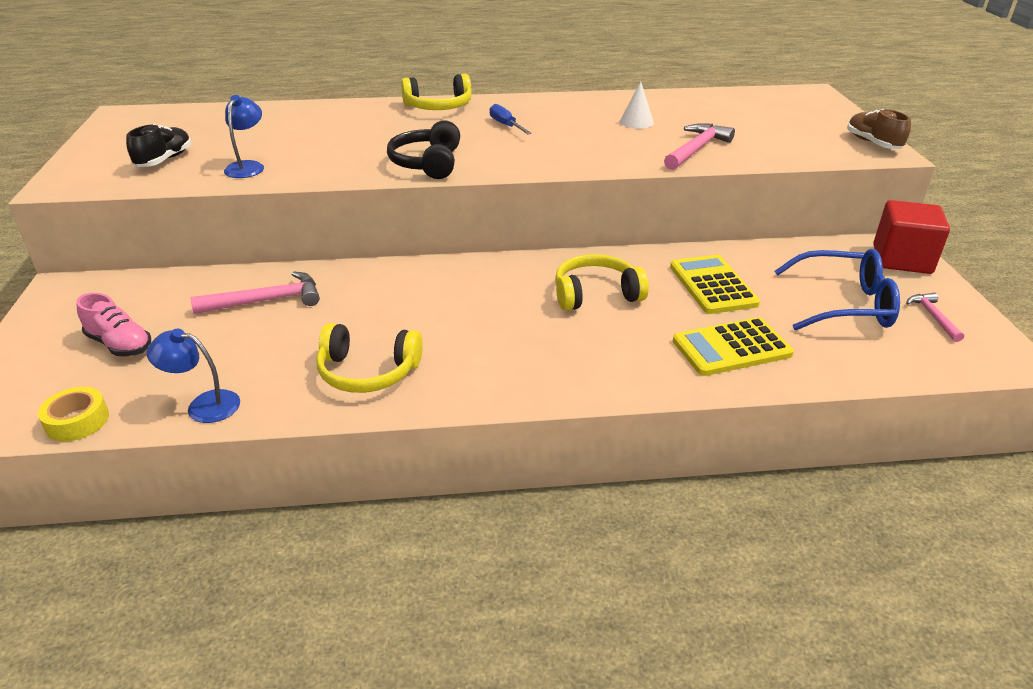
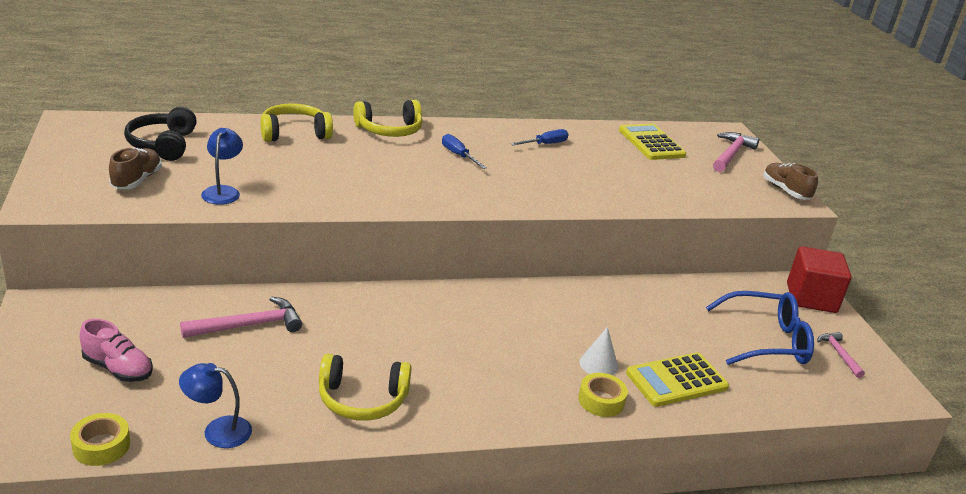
camera: 10 degrees left, 5 degrees down
(164, 160) = (137, 180): black shoe -> brown shoe
(427, 163) = (394, 195): black headphones -> black headphones (163, 145)
(596, 294) = (553, 326): yellow headphones -> yellow headphones (294, 133)
(603, 112) = (545, 144): none -> blue screwdriver
(636, 122) = (577, 157): white cone -> white cone (598, 364)
(639, 370) = (601, 401): none -> yellow tape
(696, 149) = (635, 190): pink hammer -> pink hammer (731, 154)
(712, 285) = (654, 319): yellow calculator -> yellow calculator (651, 143)

